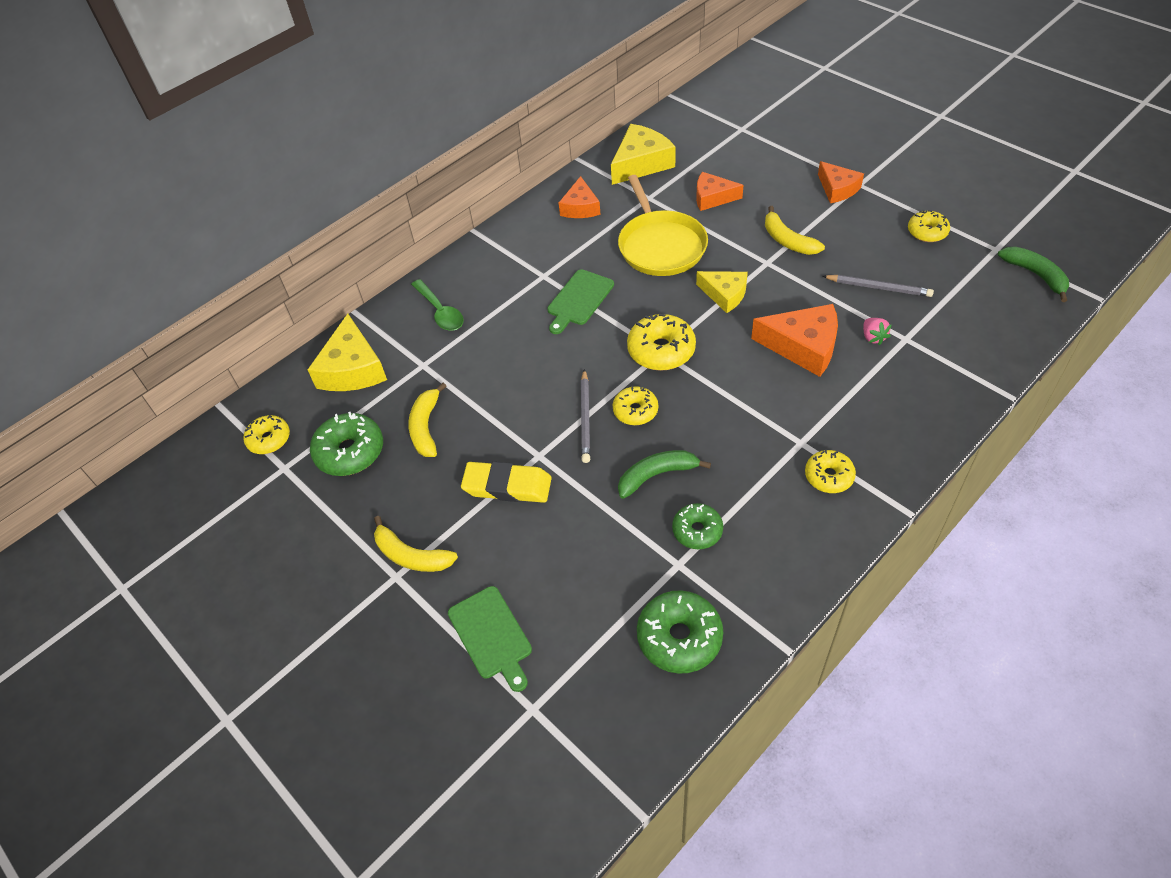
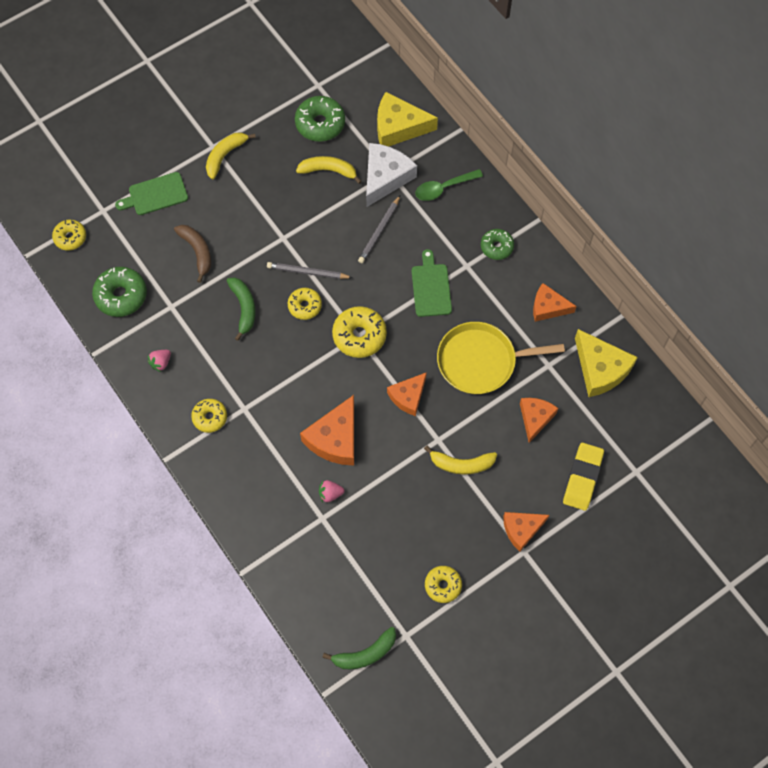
camera: 95 degrees right, 15 degrees up
(269, 439) = (345, 76): yellow donut -> yellow donut (70, 237)
(430, 368) = (385, 177): none -> white cheese
(507, 486) = (262, 215): yellow eraser -> yellow eraser (582, 478)
(579, 300) = (431, 287): green cutting board -> green cutting board turned 45 degrees clockwise
(581, 552) = (197, 252): none -> brown banana
(697, 531) = (192, 323): green donut -> green donut (496, 247)
(725, 294) = (408, 396): yellow cheese -> orange cheese
(771, 554) = (161, 363): none -> pink strawberry
(787, 240) = (461, 464): yellow banana -> yellow banana turned 150 degrees counterclockwise
(878, 288) = (384, 518): grey pencil -> grey pencil (379, 231)

